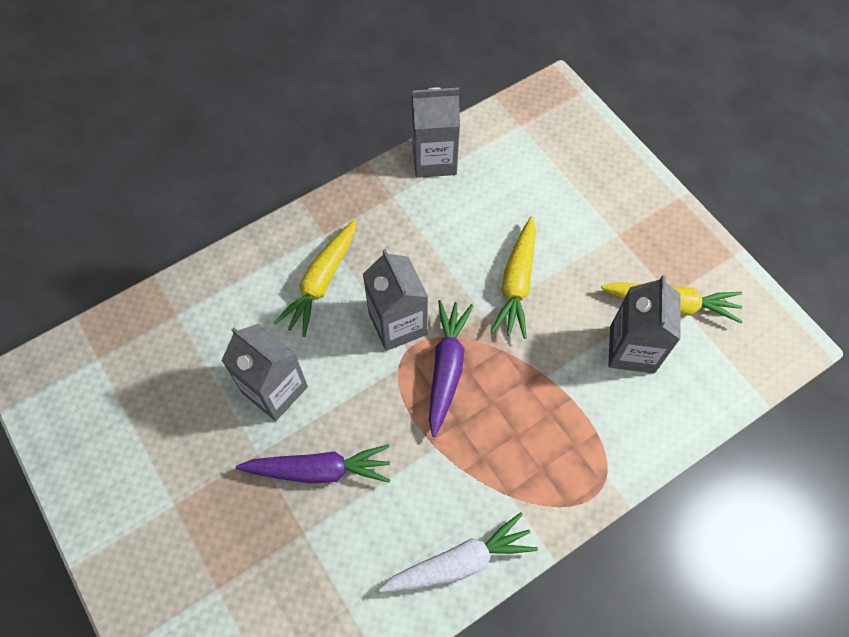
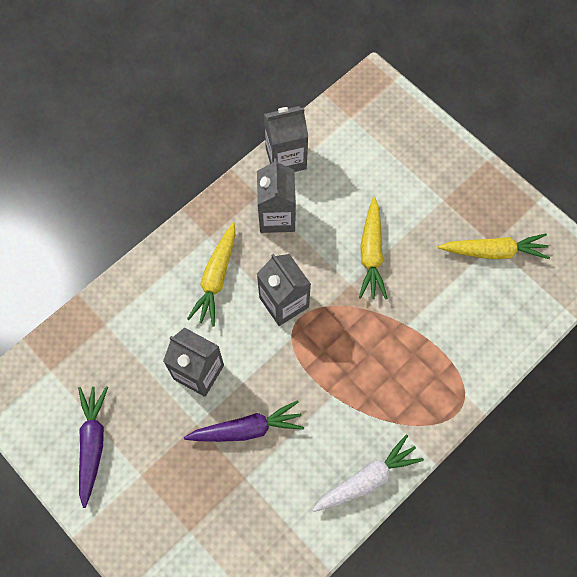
camera: 10 degrees left, 5 degrees up
(446, 368) = (329, 332): purple carrot -> purple carrot (93, 444)
(632, 349) = (469, 293): grey carton -> grey carton (277, 216)

